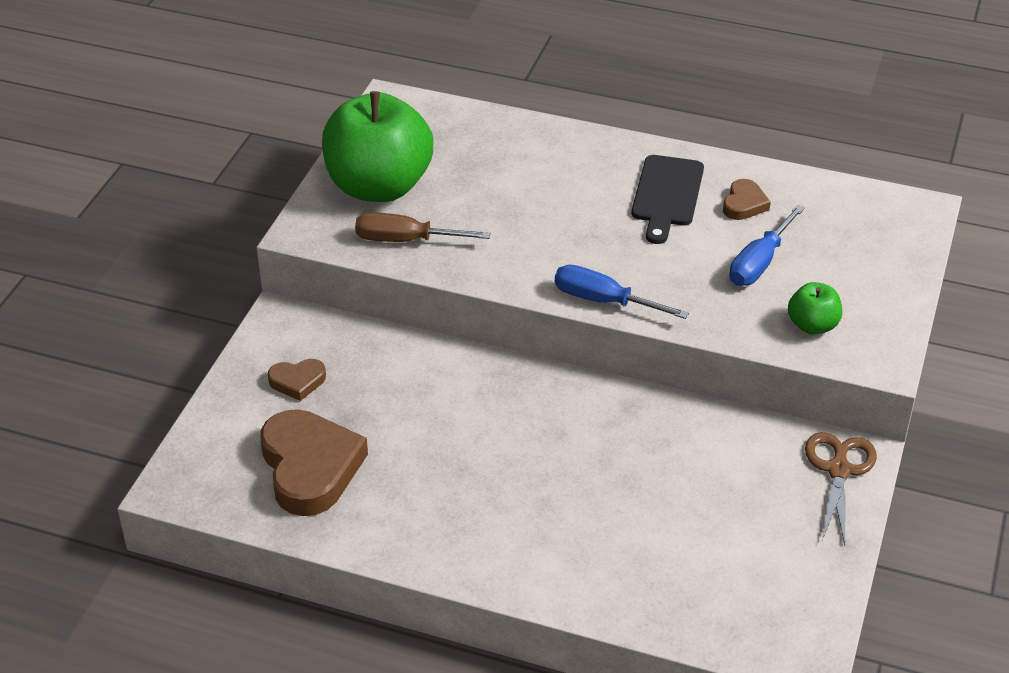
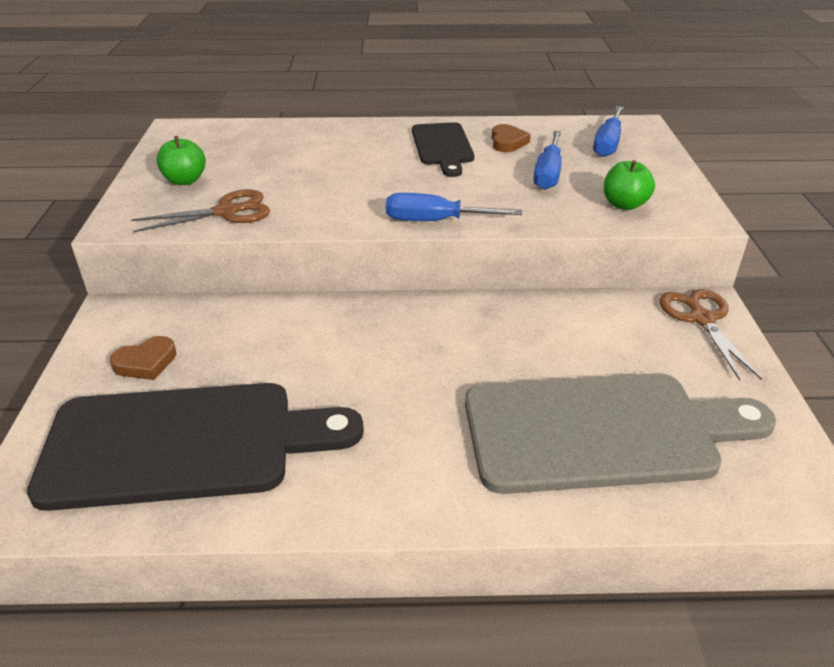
camera: 20 degrees left, 5 degrees down
(310, 467) = (184, 444): brown heart -> black cutting board
(379, 186) = (185, 180): green apple -> green apple, size x0.44
(406, 240) = (226, 212): brown screwdriver -> brown scissors
(660, 552) = (600, 431): none -> grey cutting board
(859, 232) = (608, 144): none -> blue screwdriver

